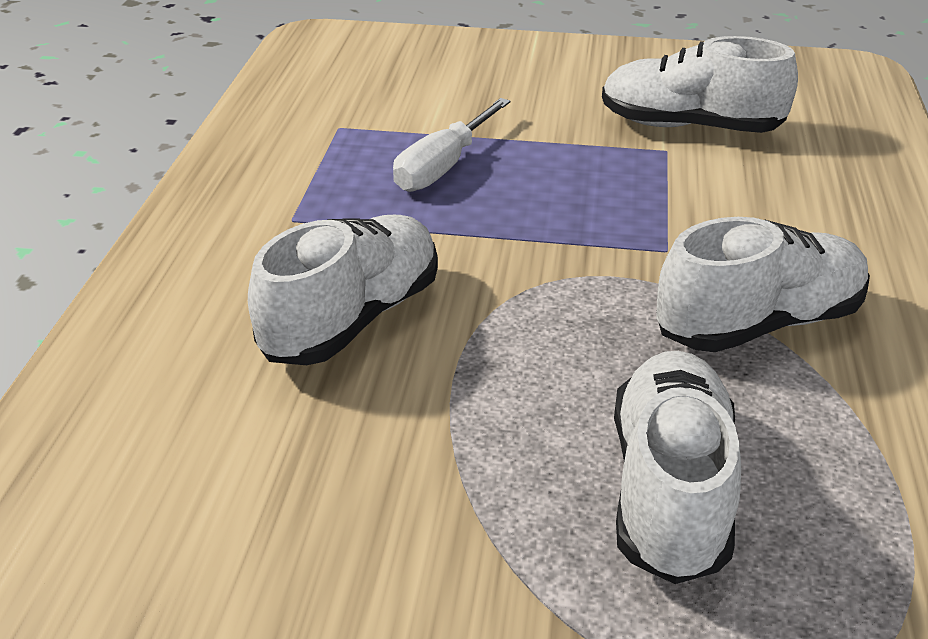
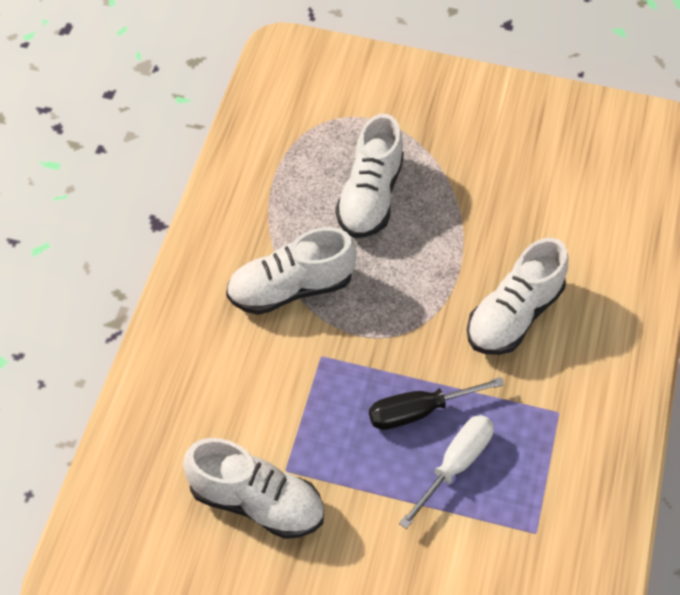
camera: 175 degrees left, 20 degrees up
(502, 206) = (418, 411): none -> black screwdriver

